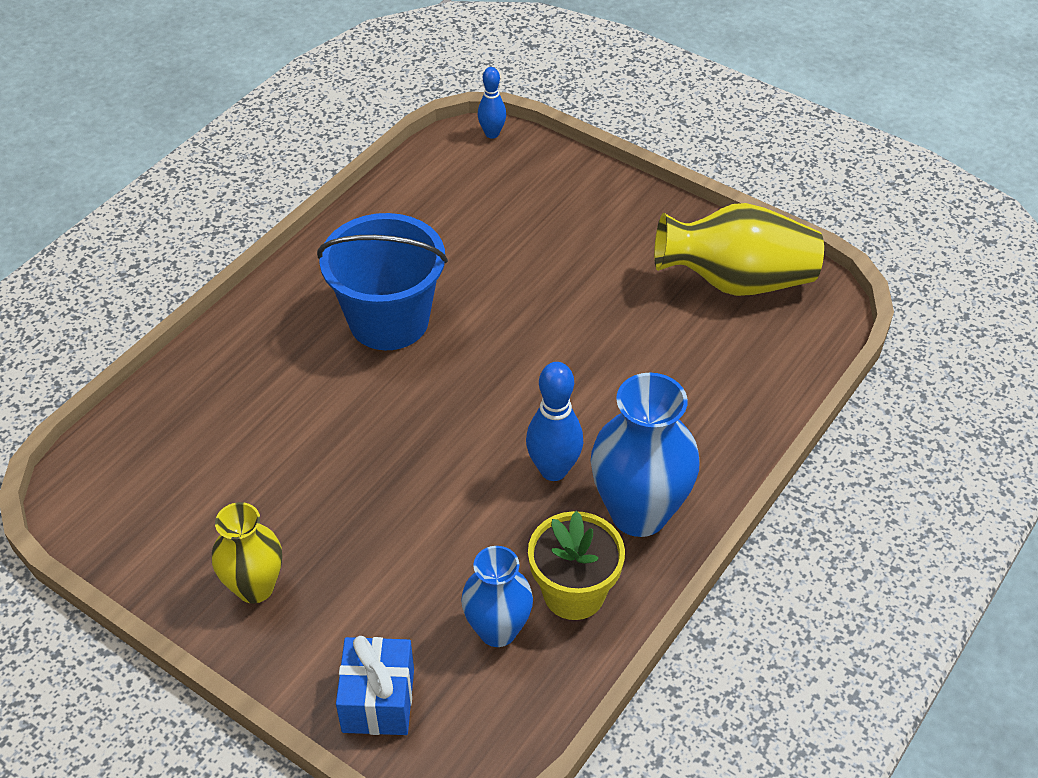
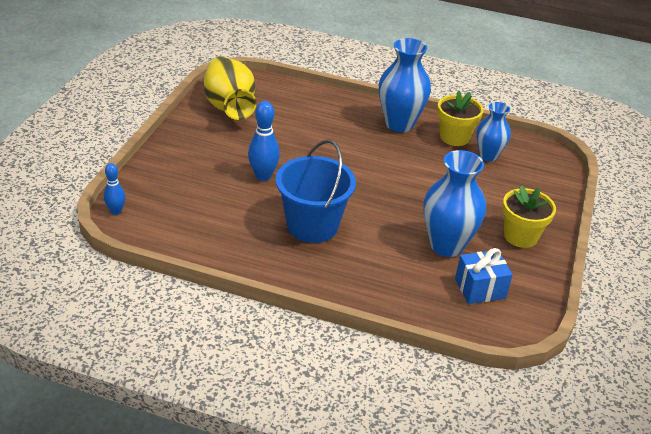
camera: 110 degrees left, 10 degrees down
(255, 587) = (520, 236): yellow vase -> yellow flower pot
(278, 471) = (446, 245): none -> blue vase
(378, 700) = (547, 184): blue gift -> blue gift (480, 288)
(553, 470) = (389, 151): blue bowling pin -> blue bowling pin (263, 176)

